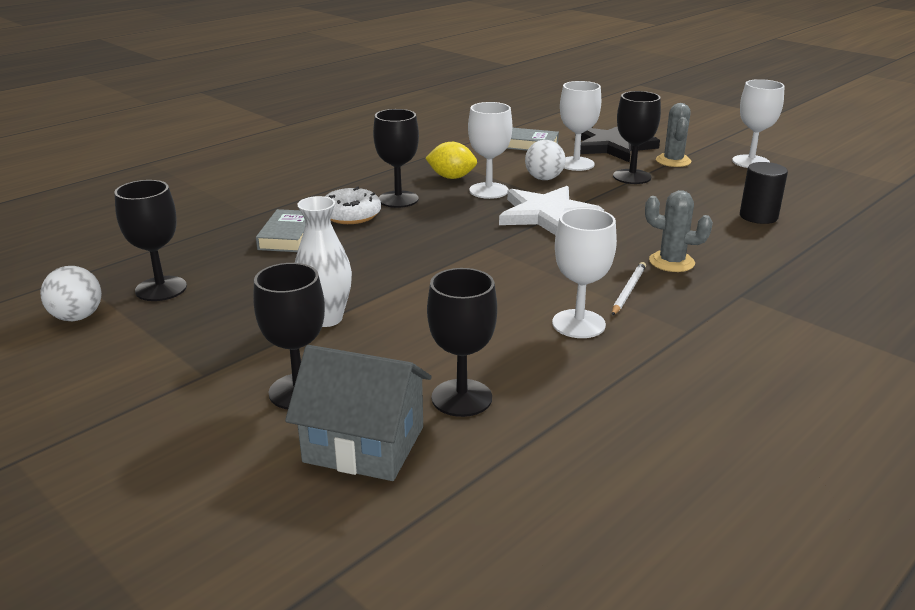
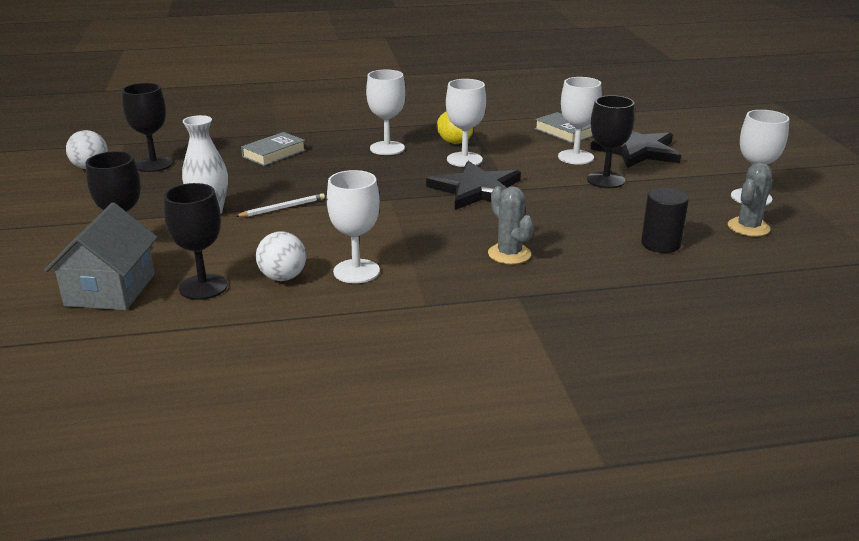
camera: 35 degrees right, 0 degrees up
(351, 215) = (336, 150): white donut -> none
(364, 444) = (110, 290): grey house -> grey house turned 45 degrees clockwise
(398, 199) = (387, 148): black goblet -> white goblet
(544, 178) = (526, 162): white ball -> white ball (283, 277)
(547, 215) = (476, 190): white star -> black star
(628, 290) = (435, 262): white pencil -> white pencil (283, 208)
(673, 161) = (672, 177): grey cactus -> grey cactus (748, 227)

